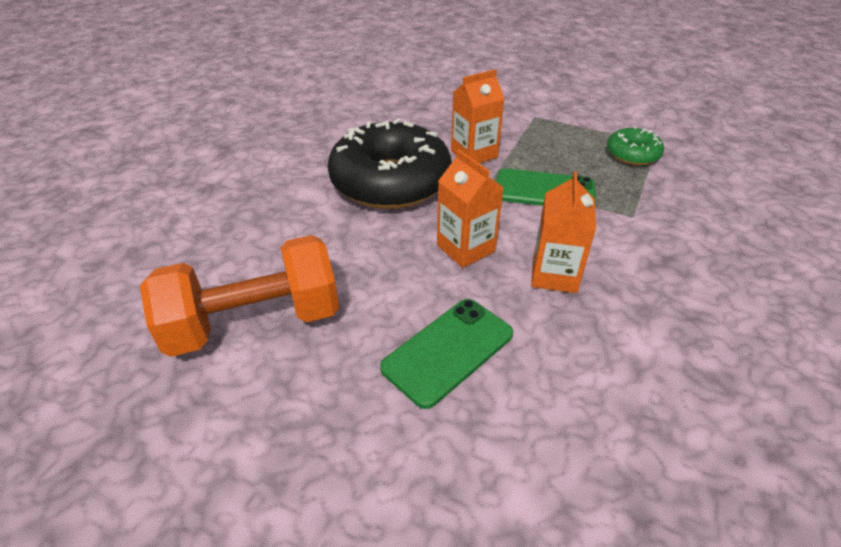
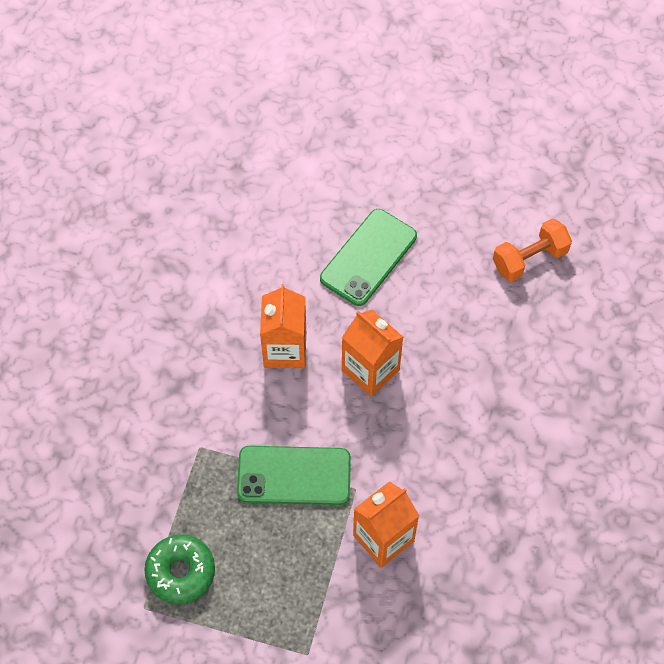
camera: 170 degrees right, 20 degrees up
(254, 322) = (529, 259): orange dumbbell -> orange dumbbell, size x0.54
(390, 181) = (472, 464): black donut -> none

